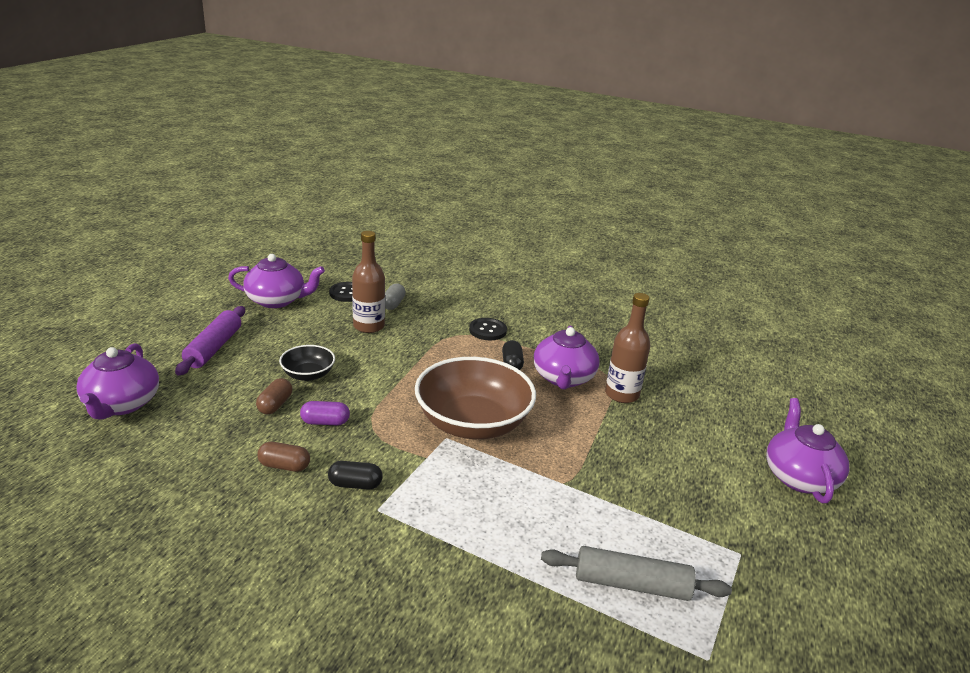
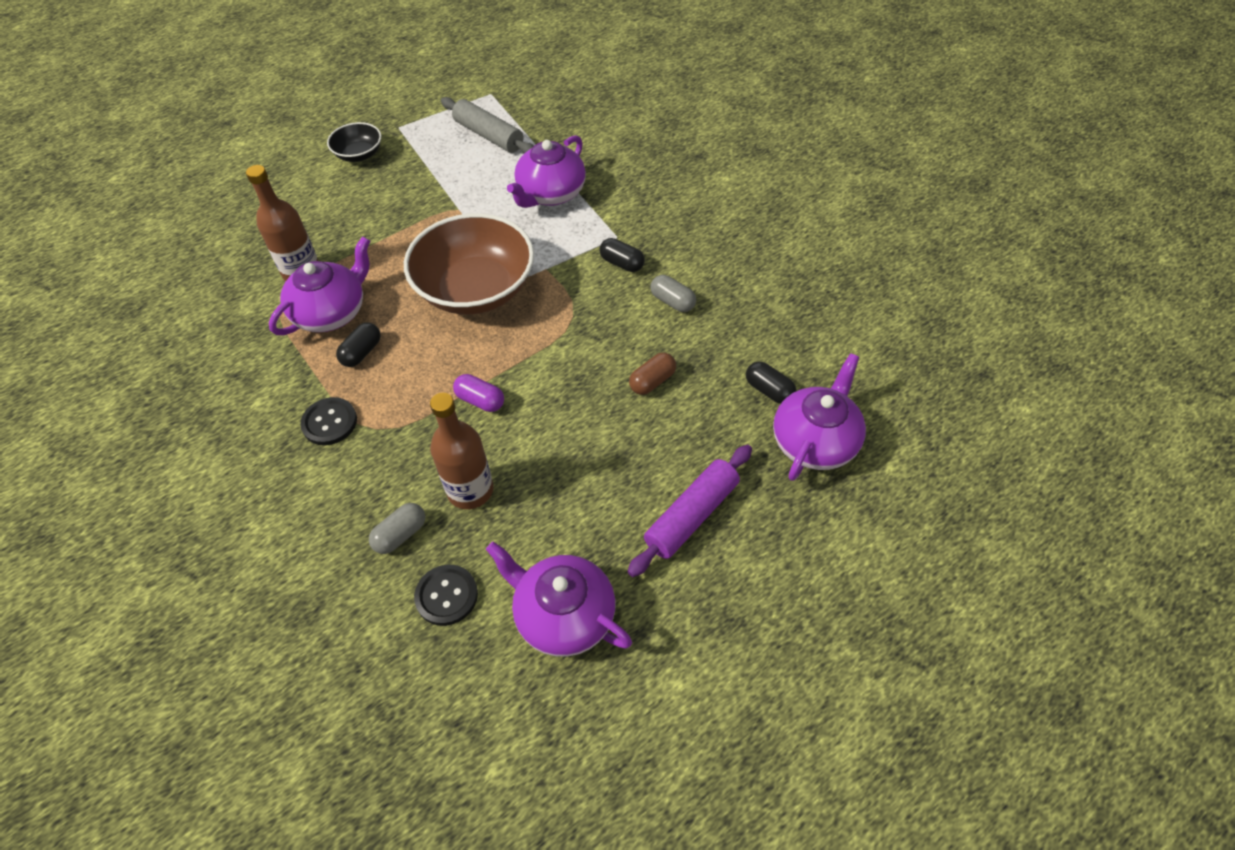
camera: 145 degrees left, 25 degrees up
(168, 425) = (769, 390): none -> black capsule
(284, 466) = (672, 301): brown capsule -> grey capsule
(308, 374) = (596, 418): black bowl -> black bowl (359, 154)
(325, 422) = (613, 339): purple capsule -> purple capsule (480, 400)
(799, 477) = (277, 153): purple teapot -> purple teapot (550, 194)

